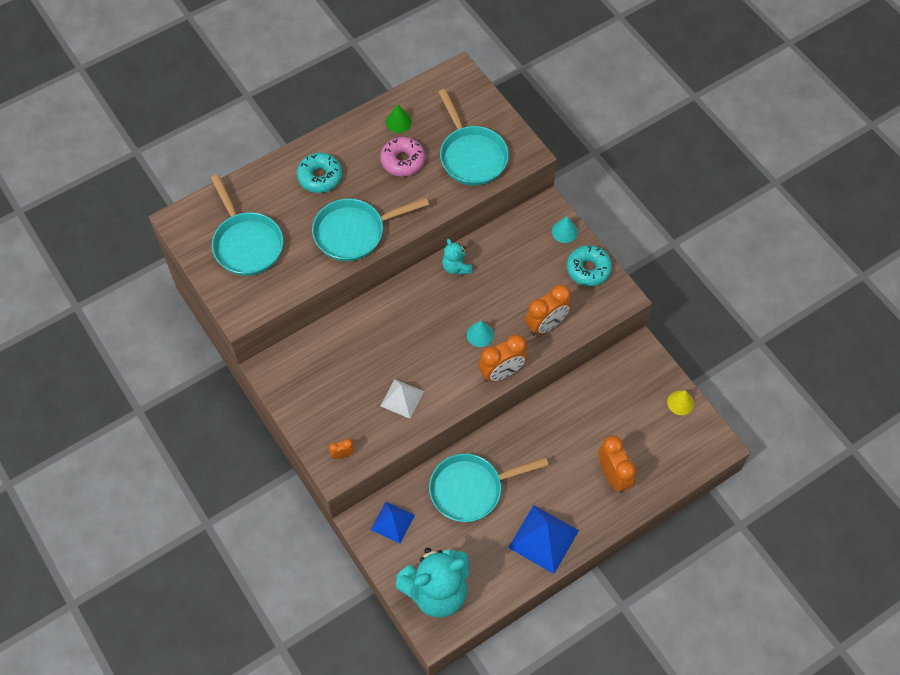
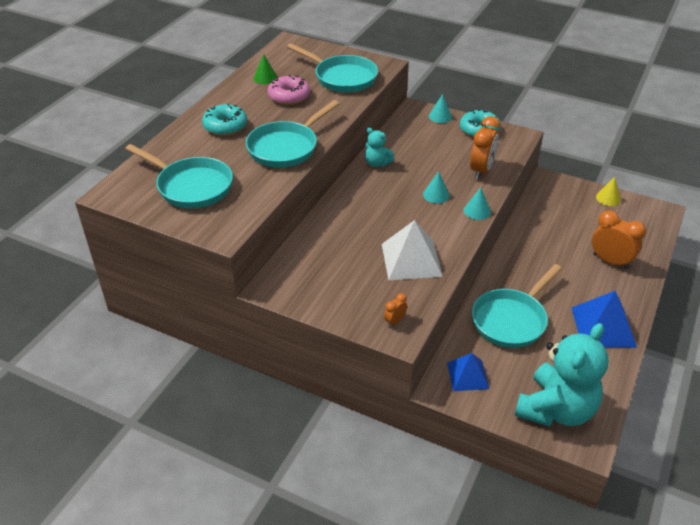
camera: 30 degrees left, 20 degrees down
(402, 398) = (411, 259): white pyramid -> white pyramid, size x1.57
(501, 373) = (477, 211): orange clock -> turquoise cone

